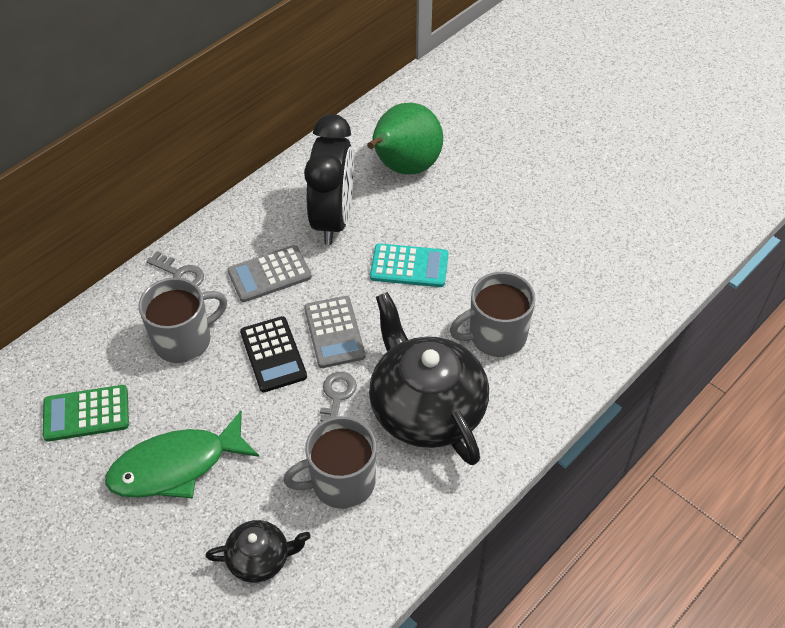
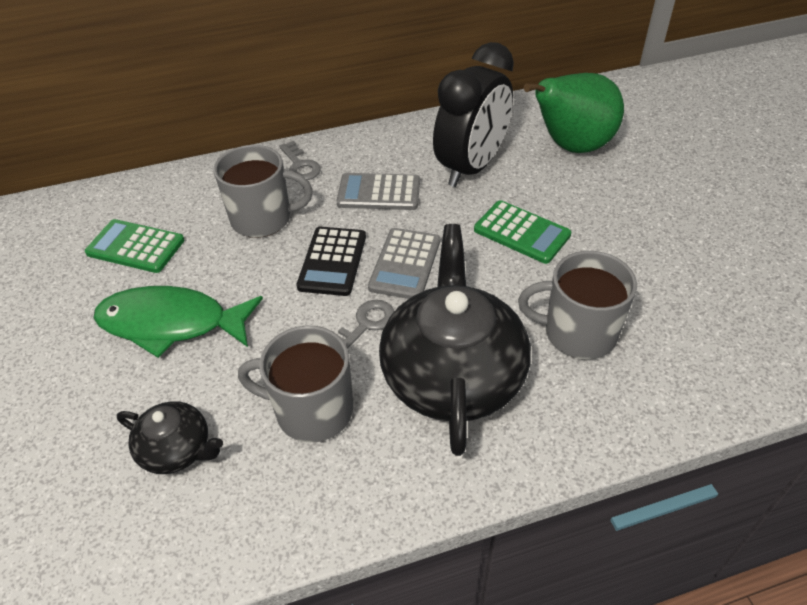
camera: 30 degrees right, 5 degrees down
(409, 266) = (521, 232): turquoise calculator -> green calculator

